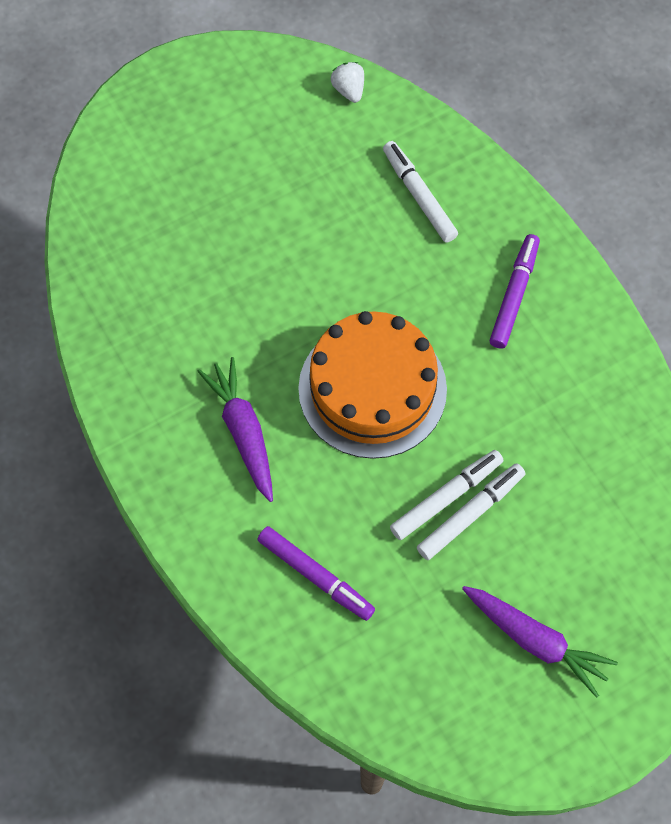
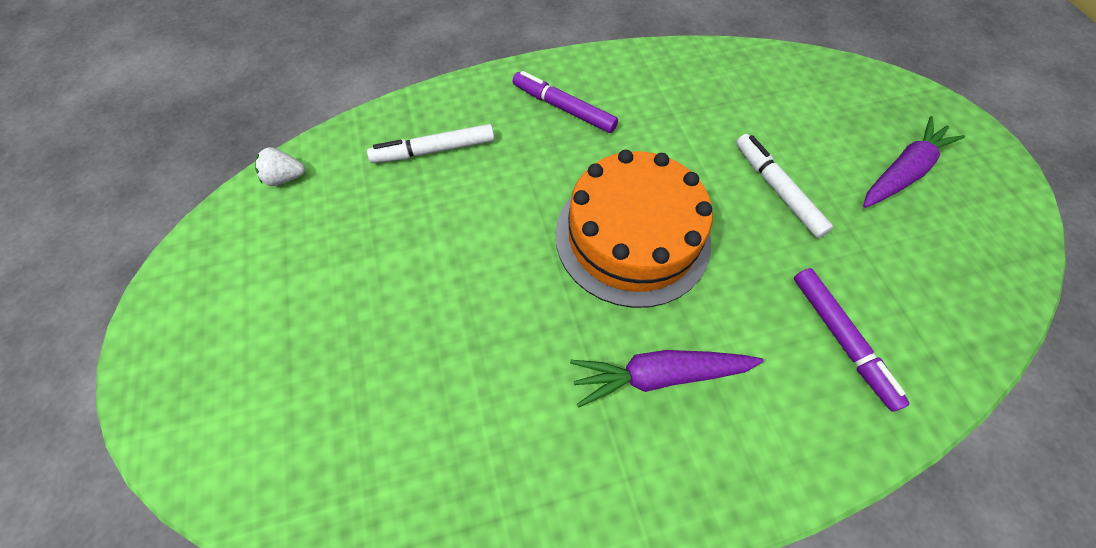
camera: 75 degrees left, 5 degrees down
(315, 576) = (841, 339): purple marker -> purple marker turned 105 degrees clockwise
(446, 497) = (758, 204): white marker -> none

